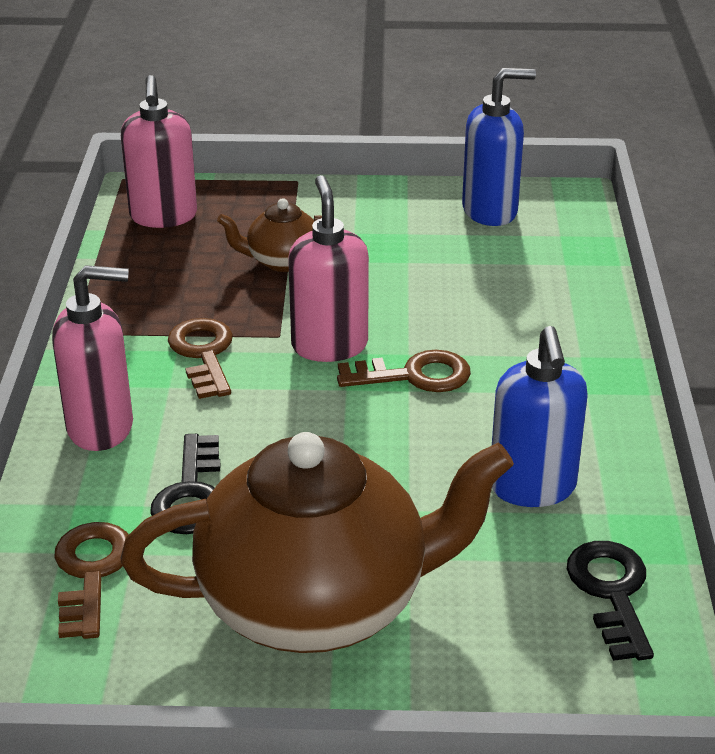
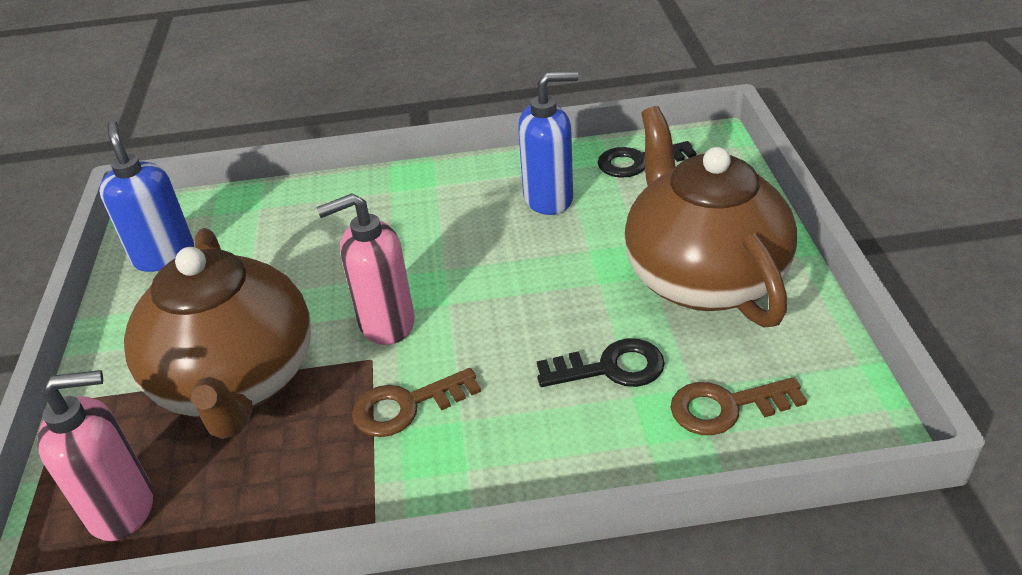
camera: 95 degrees left, 5 degrees up
(101, 427) = (535, 454): pink soap dispenser -> none
(282, 261) = (237, 382): brown teapot -> brown teapot, size x2.26
(414, 375) = (425, 268): brown key -> none

